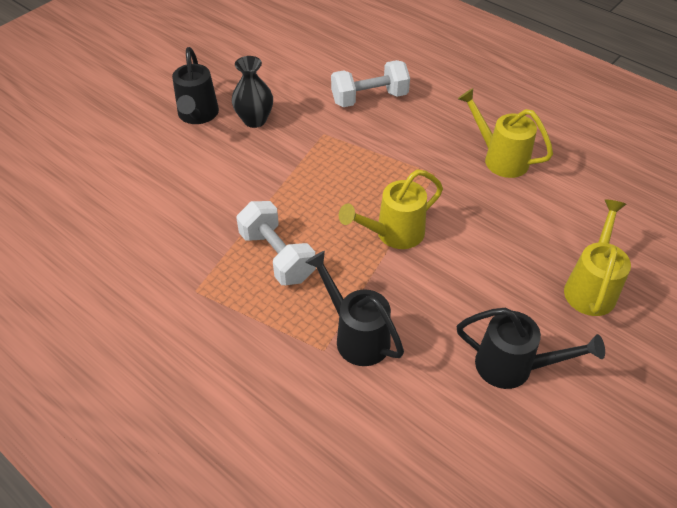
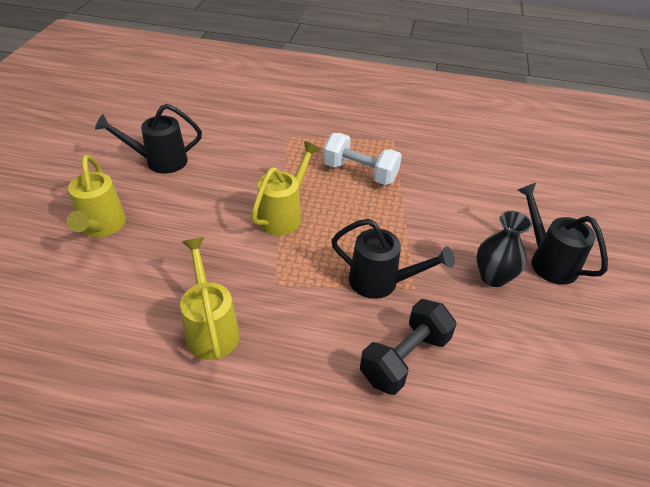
camera: 150 degrees right, 5 degrees down
(357, 336) = (271, 148): black watering can -> black watering can (380, 282)
(369, 98) = (405, 358): white dumbbell -> black dumbbell
(500, 158) = (211, 329): yellow watering can -> yellow watering can turned 120 degrees counterclockwise

